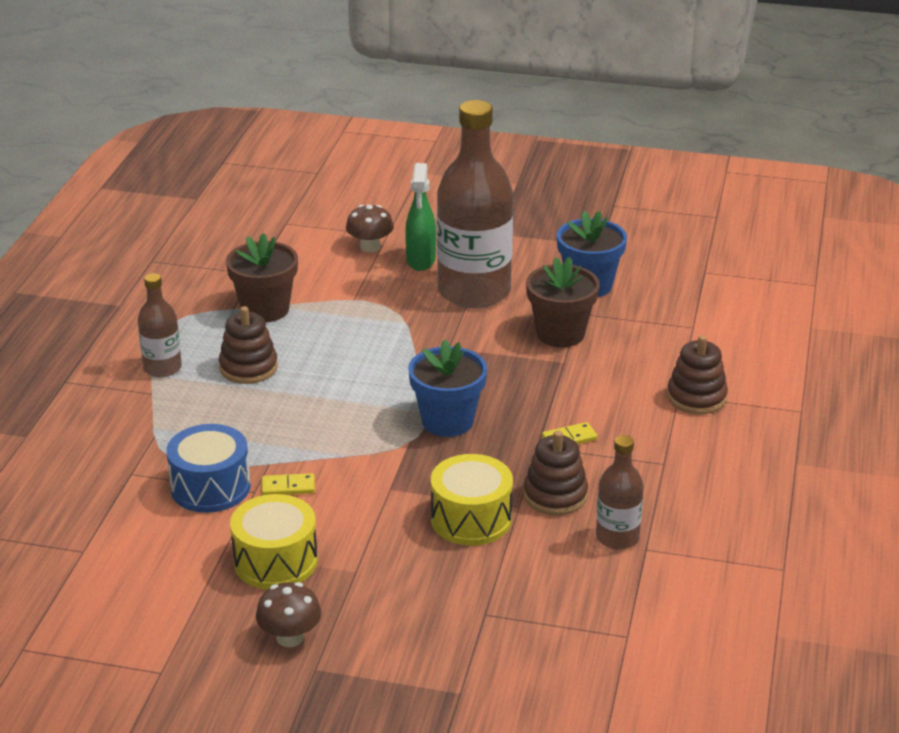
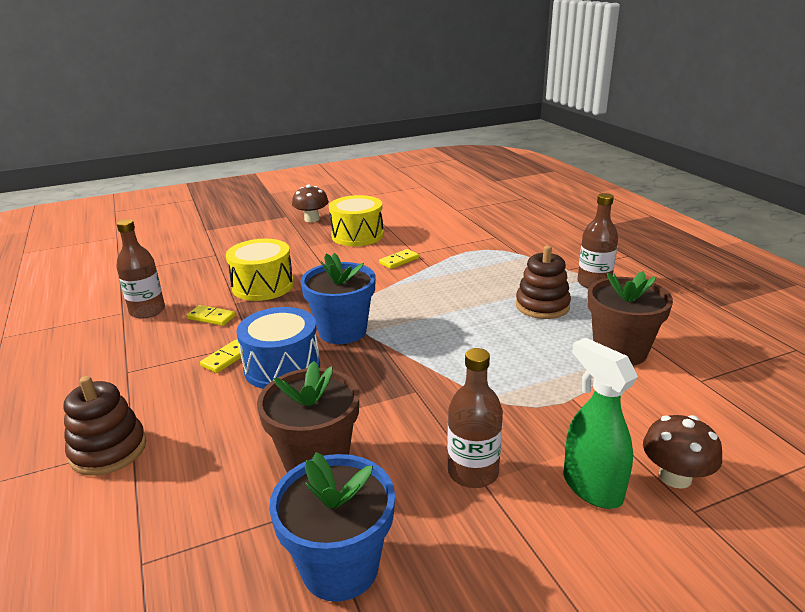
camera: 145 degrees right, 5 degrees down
(210, 487) = (442, 246): blue drum -> blue drum (282, 367)
(474, 291) = (473, 472): brown bottle -> brown bottle, size x0.49
(555, 495) = (211, 317): brown stacking toy -> yellow domino

